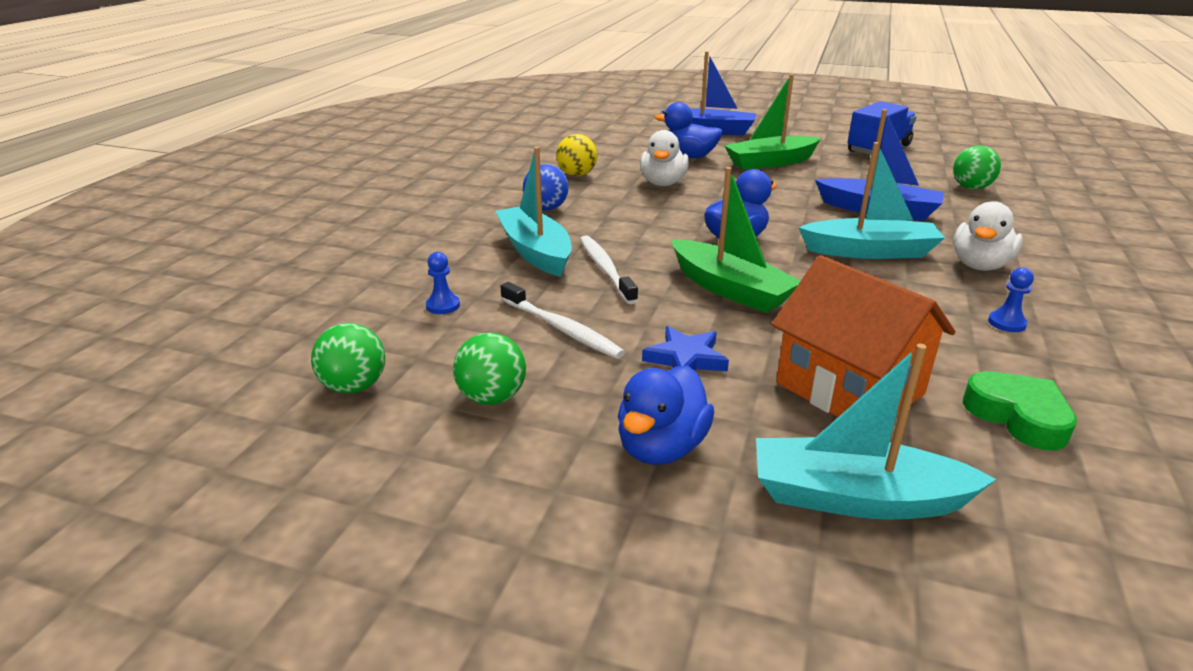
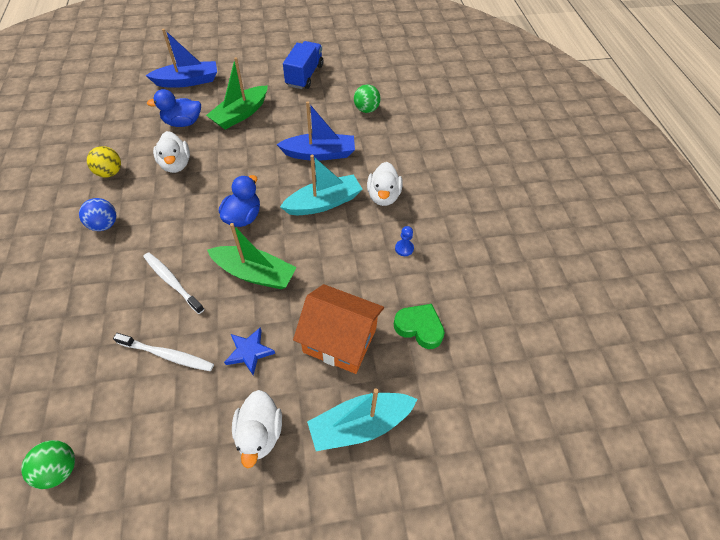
camera: 30 degrees left, 25 degrees up
(443, 306) = (79, 364): blue pawn -> none
(492, 397) = (151, 437): green ball -> none
(535, 252) = (118, 280): turquoise boat -> none
(661, 447) = (259, 433): blue duck -> white duck

